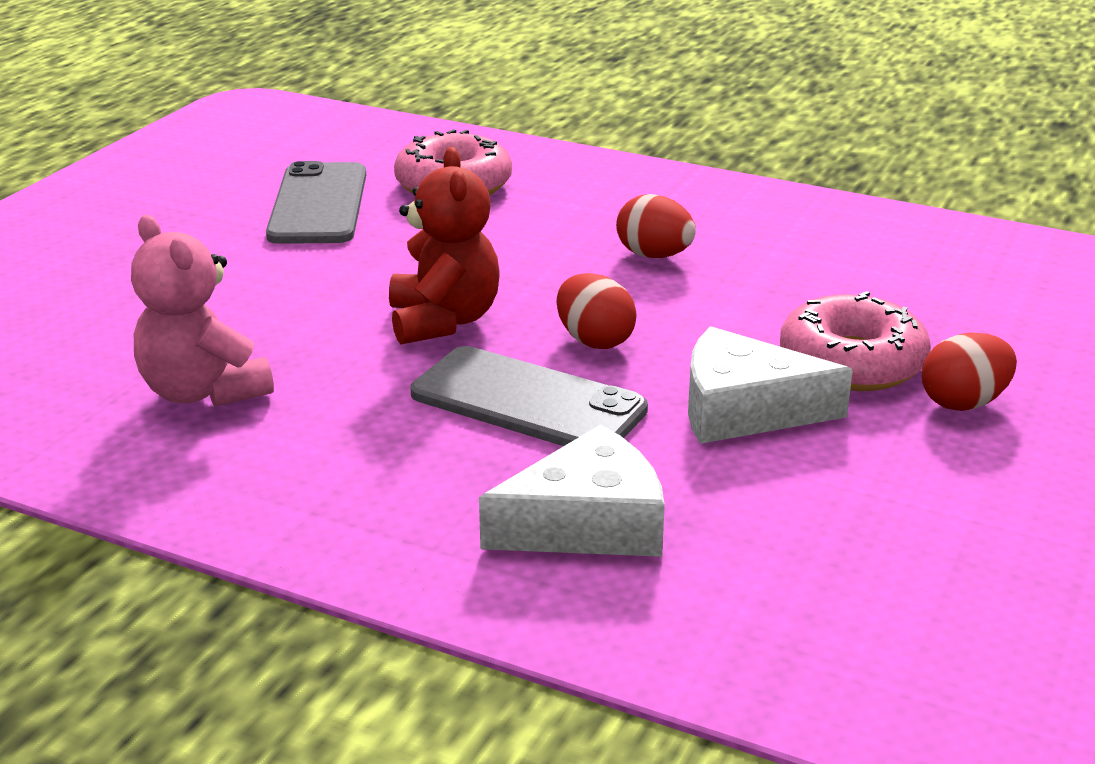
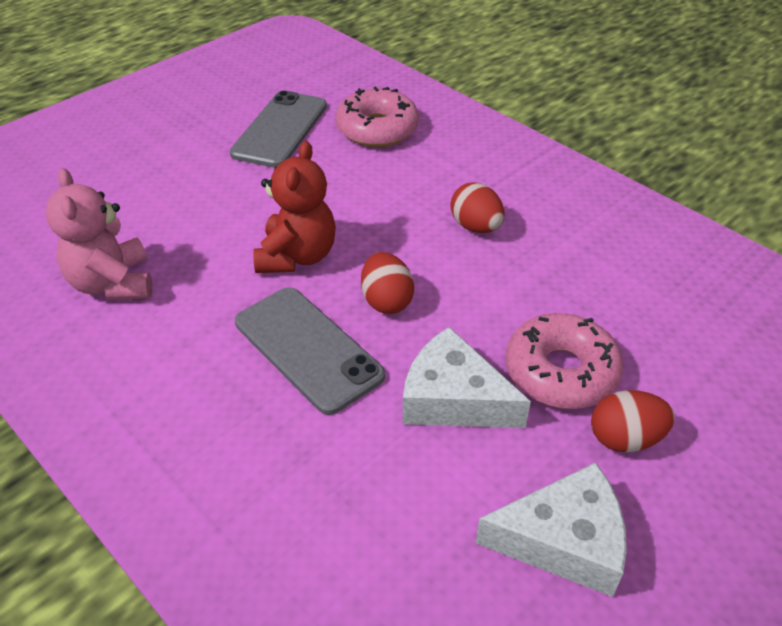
camera: 20 degrees right, 15 degrees up
(587, 523) = (279, 481): white cheese -> white cheese (563, 541)

